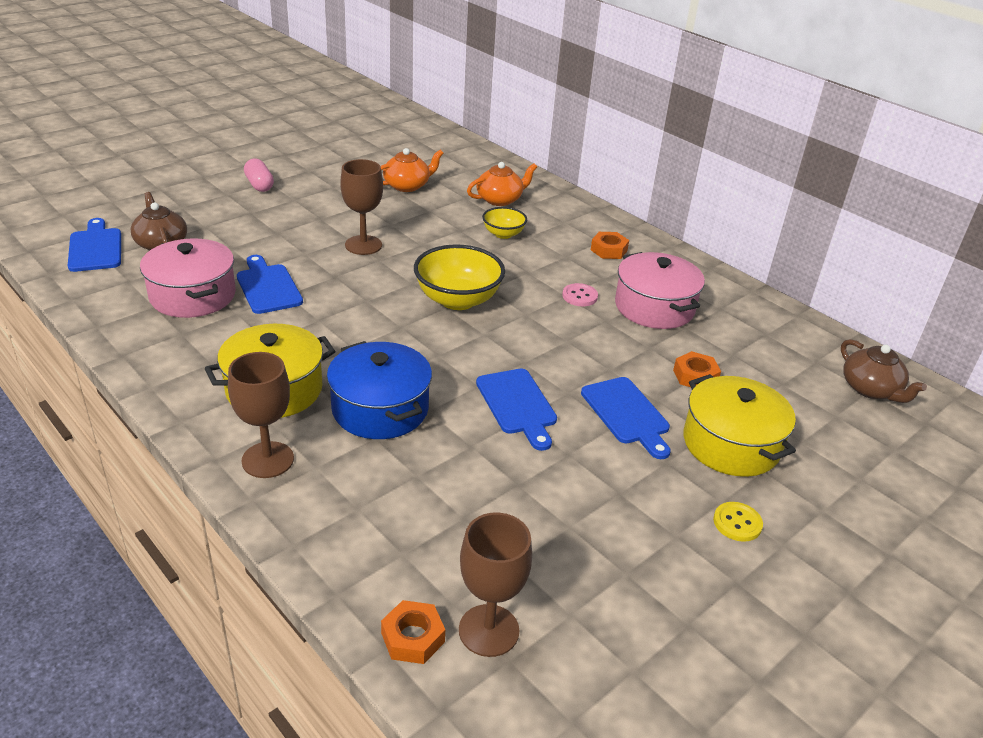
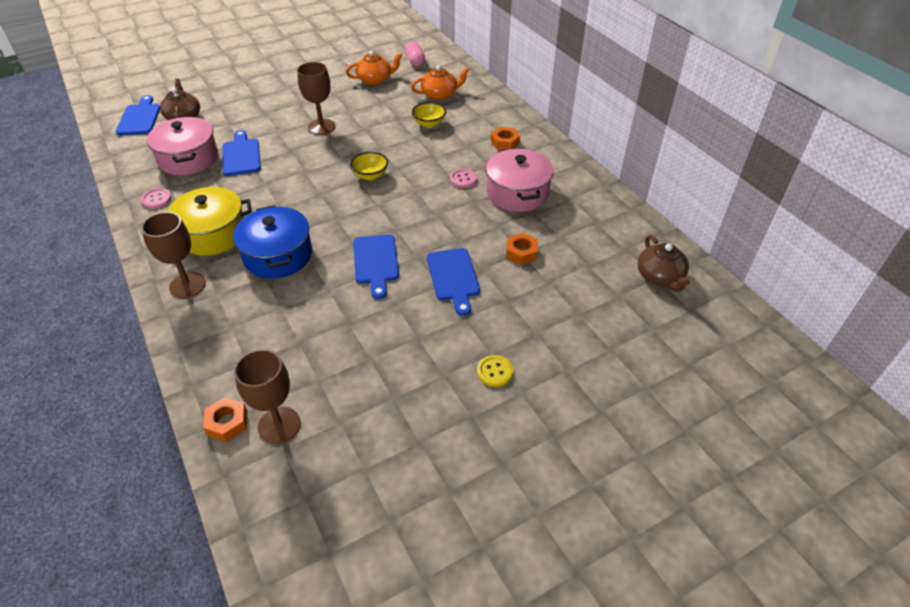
camera: 15 degrees right, 10 degrees up
(169, 351) = (156, 199): none -> pink button
(259, 185) = (269, 74): pink capsule -> pink capsule (415, 61)
(458, 300) = (370, 175): yellow bowl -> yellow bowl, size x0.56
(731, 444) = (521, 310): yellow pot -> none

